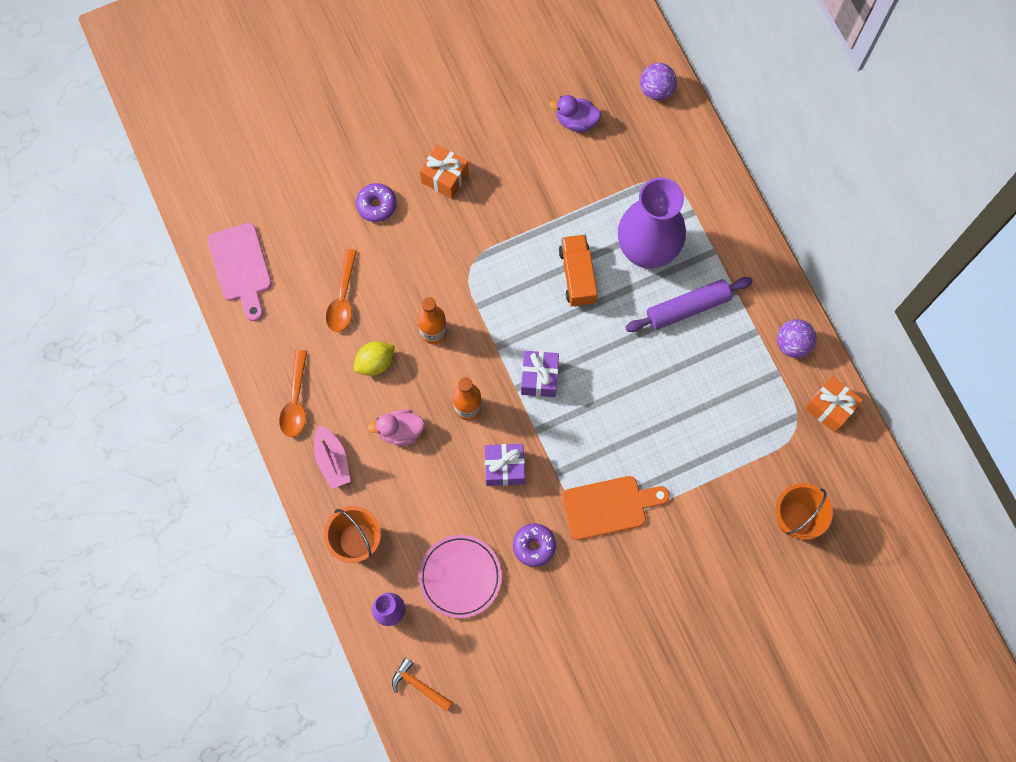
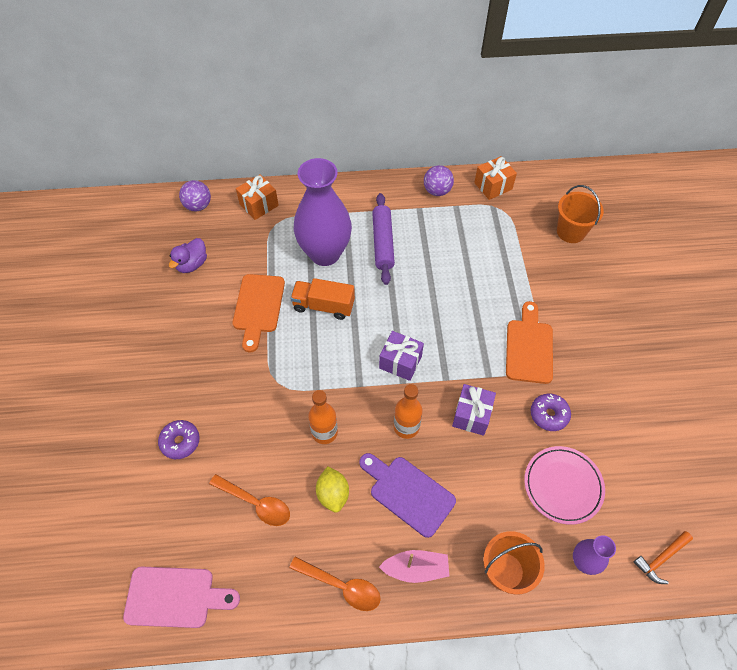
camera: 70 degrees left, 15 degrees down
(400, 431) = (408, 493): pink duck -> purple cutting board
(445, 177) = (186, 376): orange gift -> orange gift (259, 205)
(550, 211) = (258, 307): none -> orange cutting board

